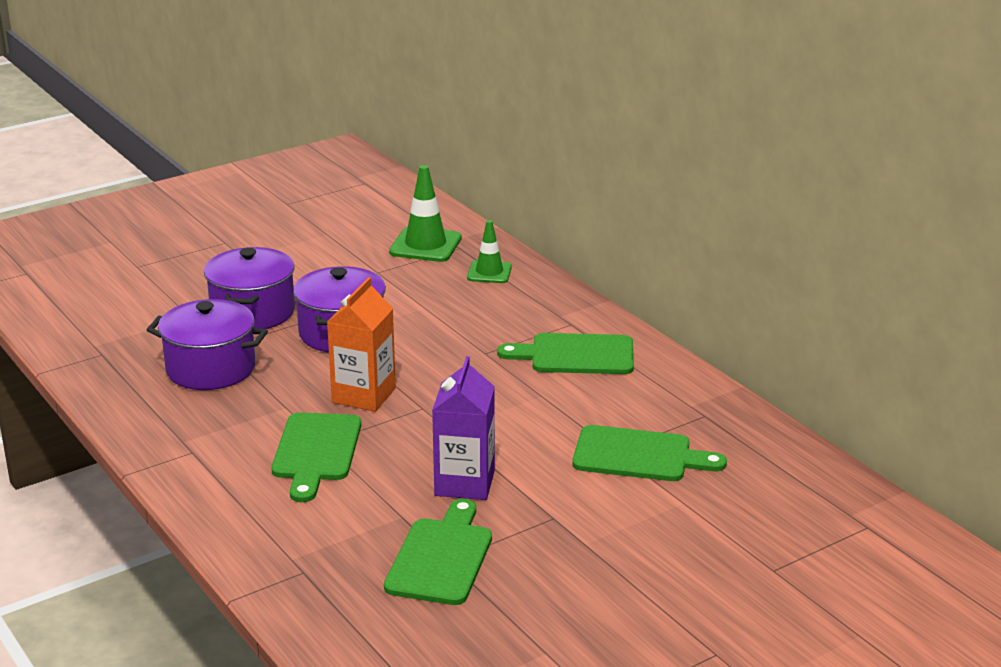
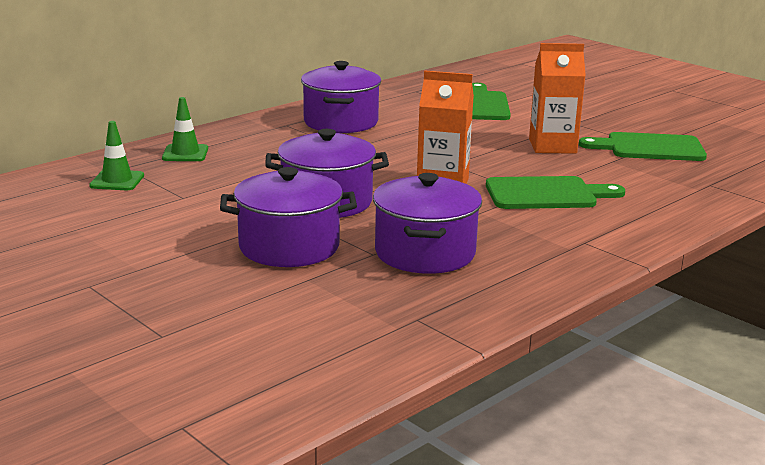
camera: 100 degrees left, 5 degrees down
(425, 245) = (117, 181): green traffic cone -> green traffic cone, size x0.65
(464, 483) = (552, 146): purple carton -> orange carton
(576, 355) = (341, 122): green cutting board -> purple pot

